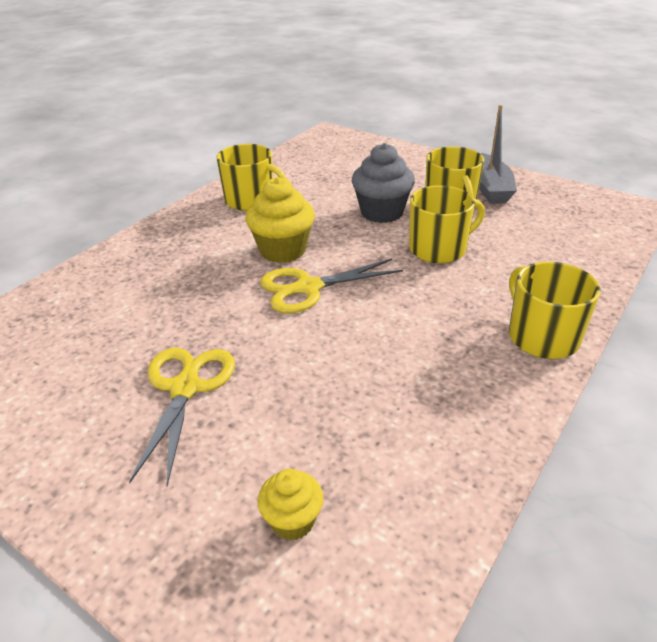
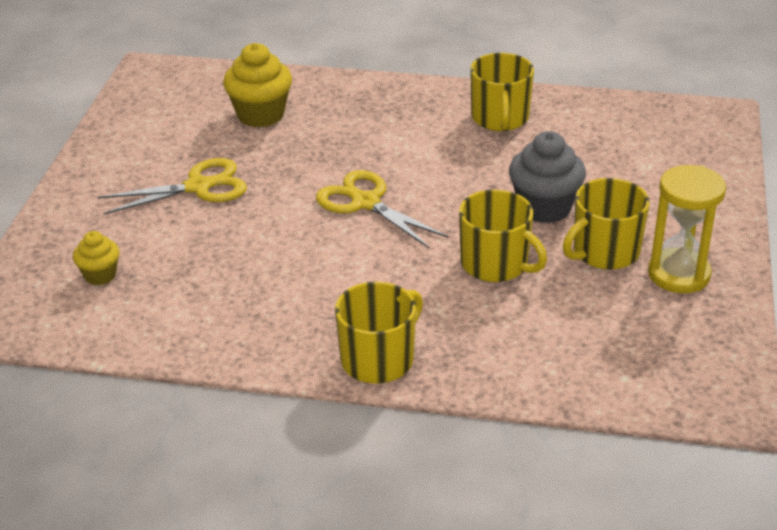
camera: 65 degrees right, 0 degrees up
(283, 250) = (418, 169): yellow cupcake -> yellow cupcake (260, 115)
(490, 188) = (679, 274): grey boat -> yellow hourglass

